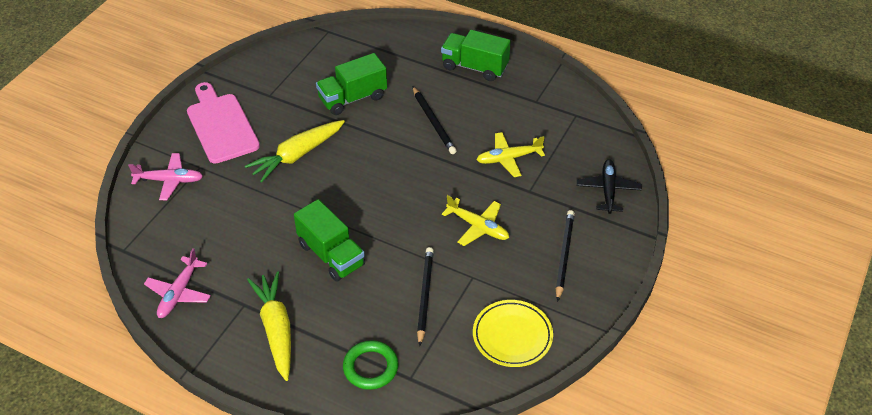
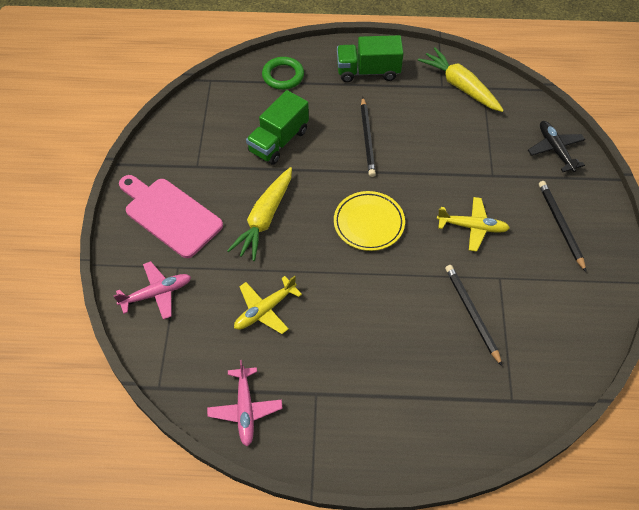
camera: 25 degrees left, 10 degrees up
(276, 329) = (363, 406): yellow carrot -> yellow carrot (460, 86)
(331, 255) = (363, 308): green truck -> none
(370, 367) = (472, 406): green ring -> green ring (283, 76)
(433, 122) = (367, 138): black pencil -> black pencil turned 45 degrees clockwise
(509, 158) = (455, 150): yellow plane -> yellow plane (265, 309)
(512, 336) = (569, 321): yellow plate -> yellow plate (369, 223)

